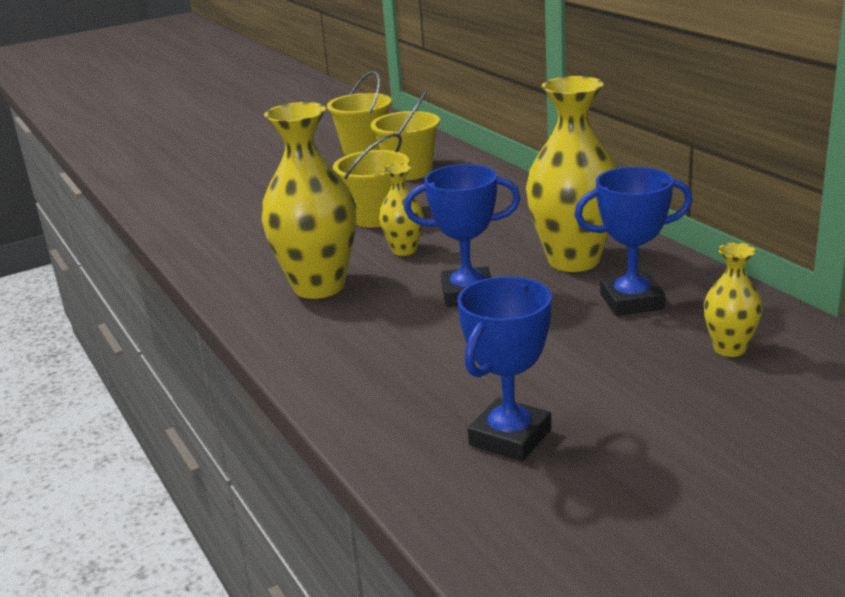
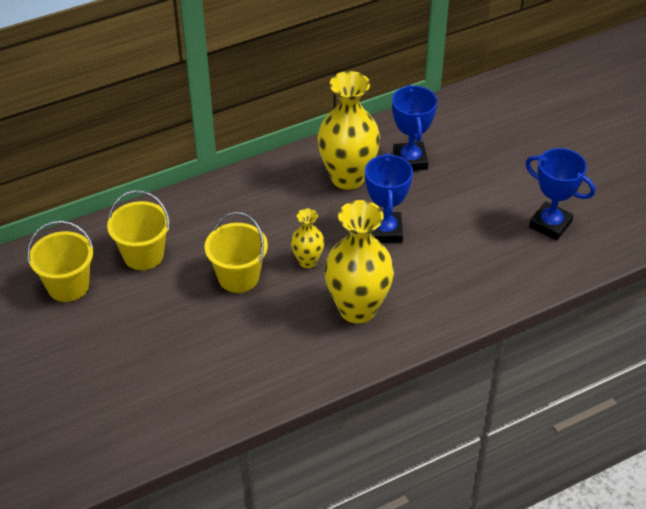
camera: 90 degrees left, 20 degrees up
(729, 349) = (470, 133): yellow vase -> none

